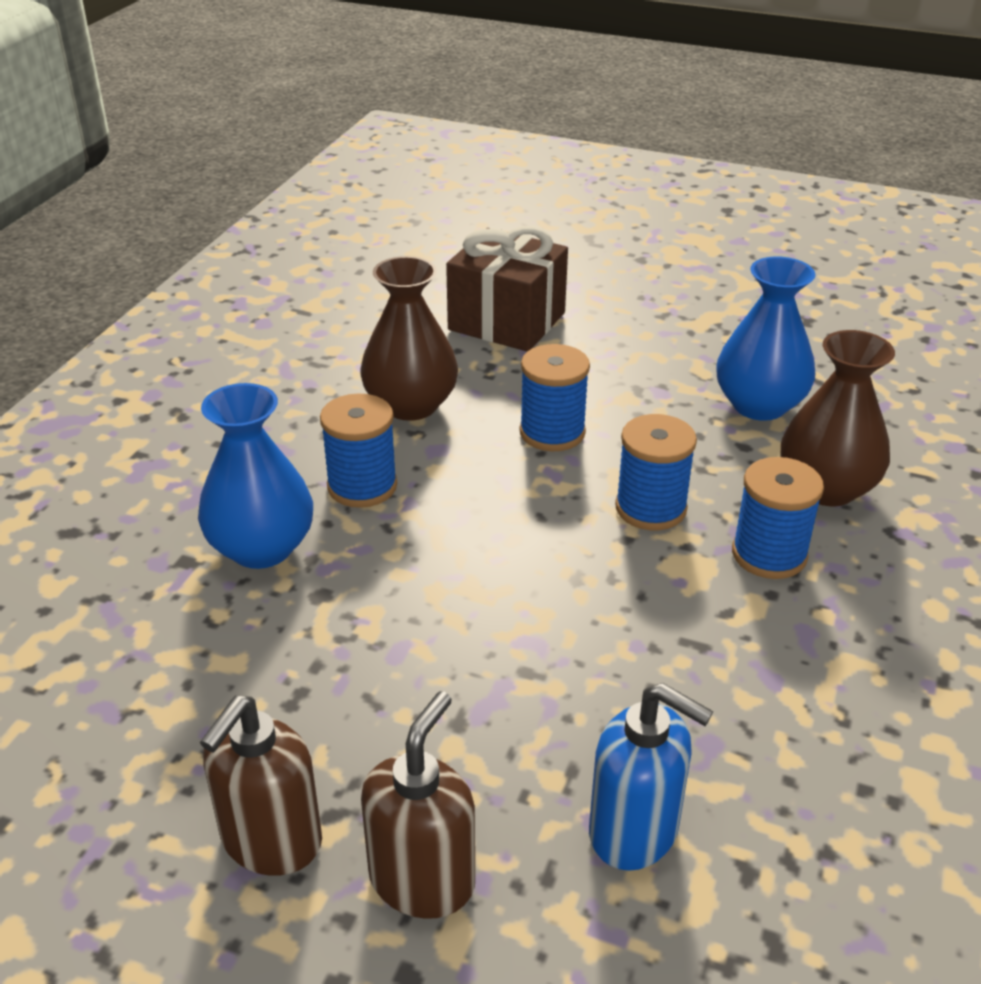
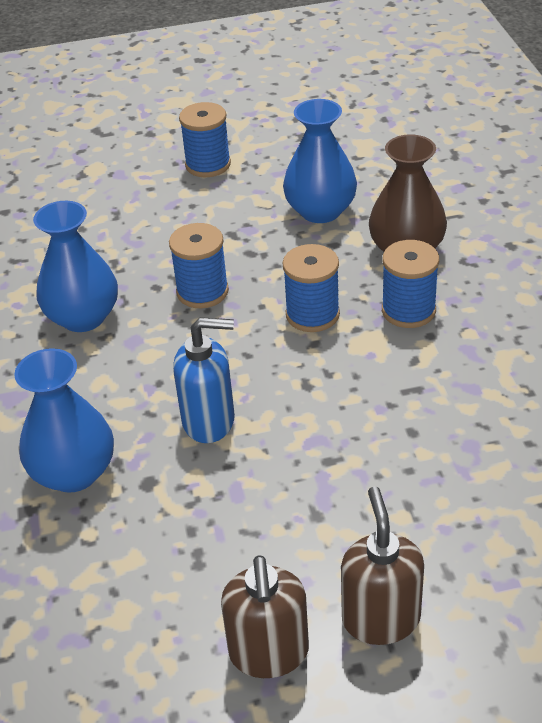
camera: 30 degrees left, 5 degrees up
(362, 486) = (104, 393): blue spool -> blue spool (208, 165)
(410, 405) = (83, 317): brown vase -> blue vase
(507, 321) = (95, 222): brown gift -> none
(634, 831) = (473, 520): blue soap dispenser -> blue soap dispenser (209, 421)

